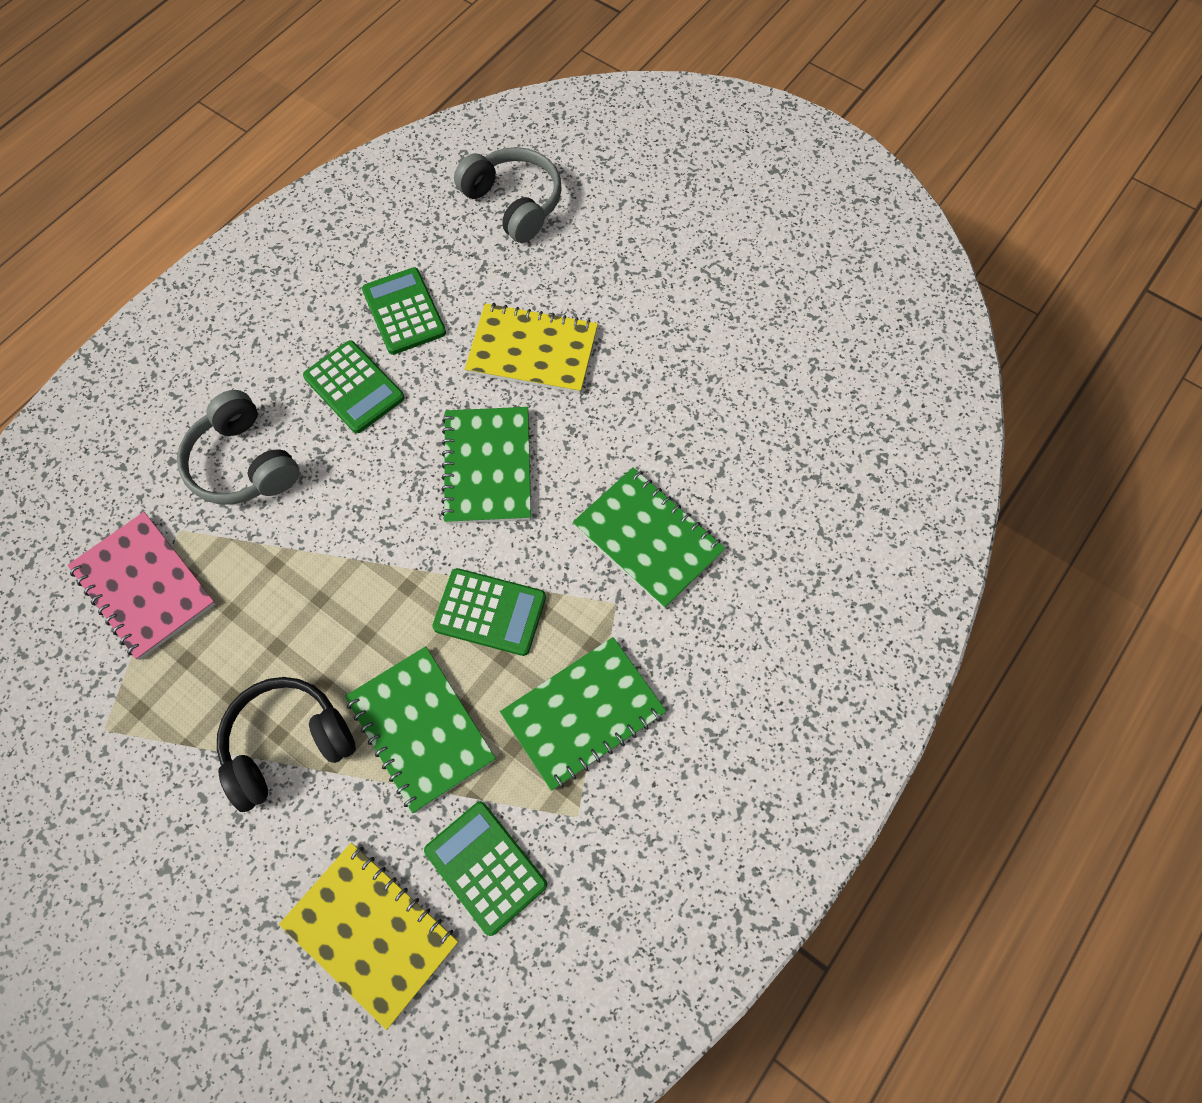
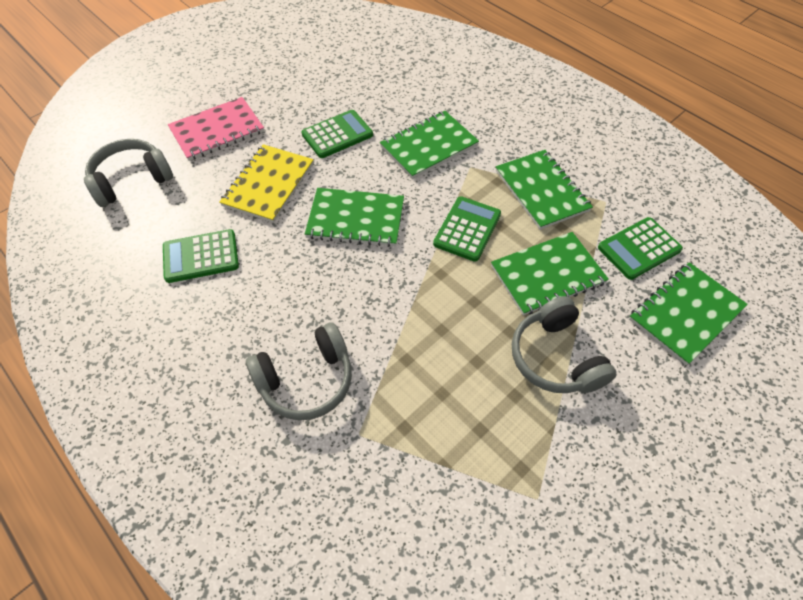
camera: 80 degrees left, 10 degrees down
(144, 587) = (408, 465): pink notebook -> pink notebook (217, 131)
(287, 745) = (555, 357): black headphones -> grey headphones
(354, 387) = (259, 295): green calculator -> green calculator (337, 135)
(371, 932) = (685, 313): yellow notebook -> green notebook

